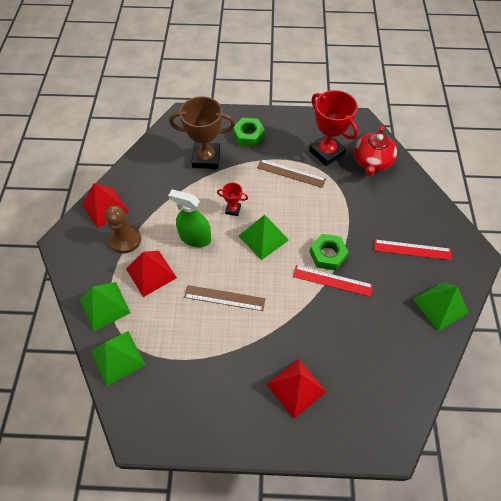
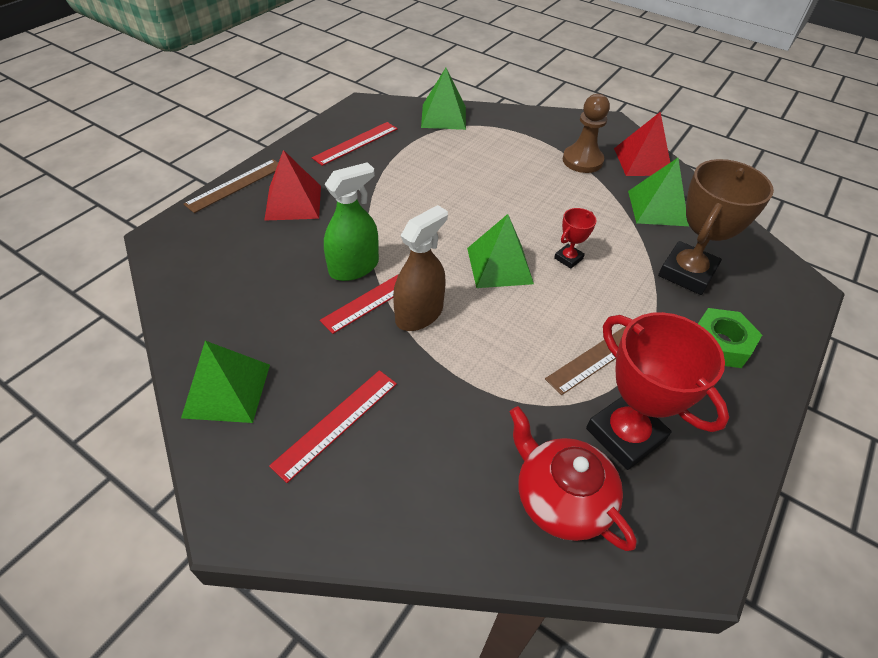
camera: 120 degrees right, 10 degrees down
(105, 306) = (506, 125): green pyramid -> green pyramid (657, 208)
(151, 273) = (522, 162): red pyramid -> none
(195, 238) = (546, 209): green spray bottle -> green spray bottle (354, 267)
(198, 398) = (356, 143): none -> red ruler
(224, 298) = (443, 198): brown ruler -> brown ruler (235, 185)
(326, 152) = (625, 435): red trophy -> red trophy turned 60 degrees clockwise
(327, 255) = (419, 314): green nut -> brown spray bottle

